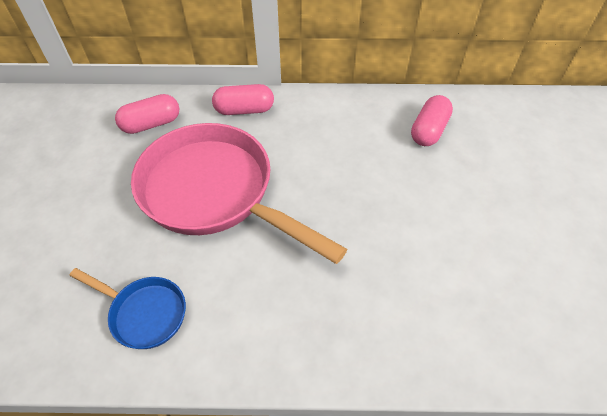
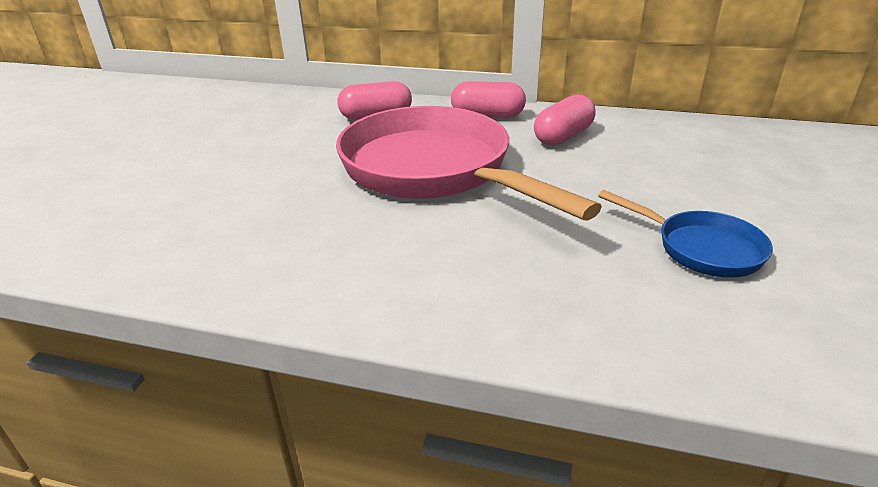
camera: 15 degrees right, 20 degrees down
(144, 313) = (313, 255): blue pan -> blue pan (701, 248)
(429, 130) = (729, 149): pink capsule -> pink capsule (563, 136)

